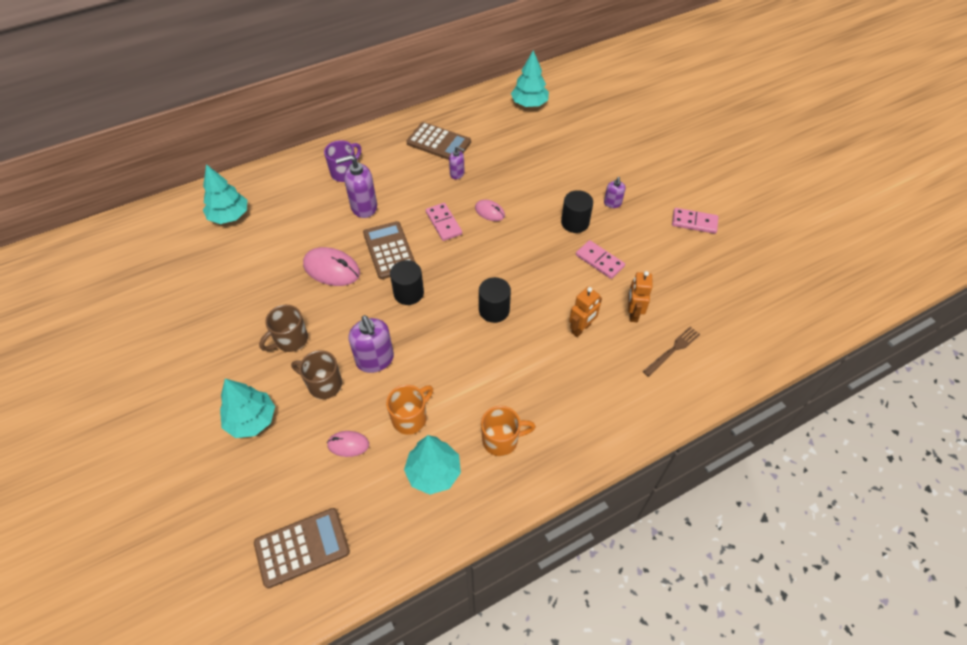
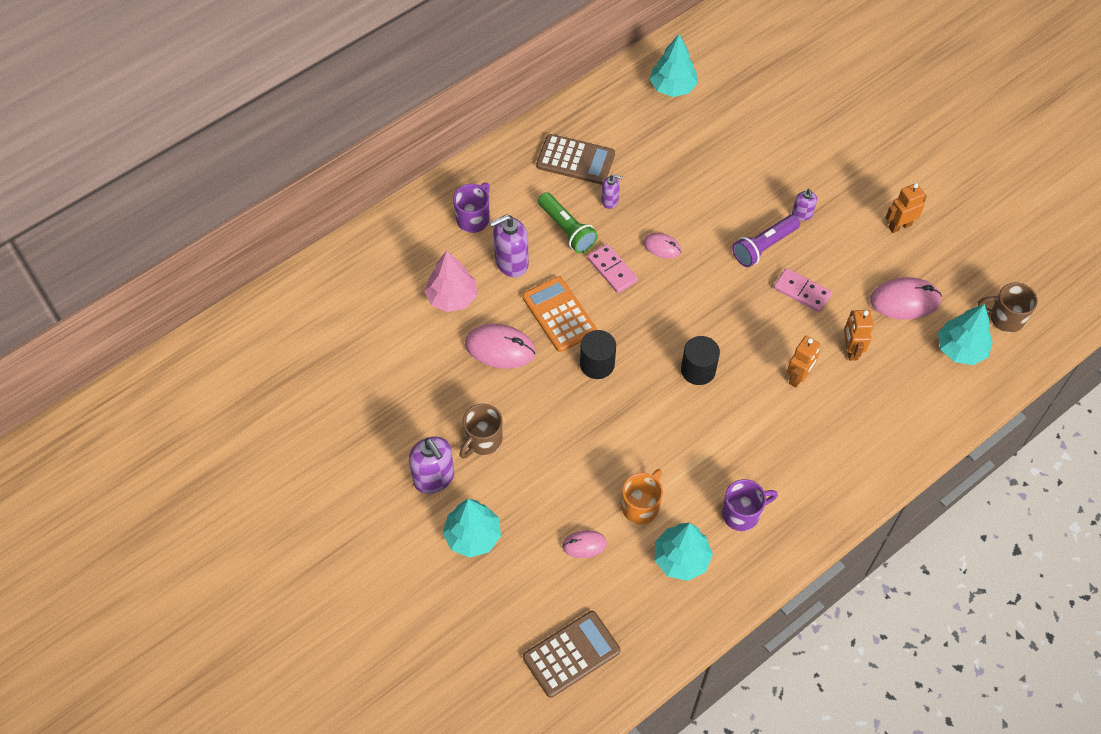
camera: 10 degrees left, 5 degrees up
(229, 216) = (354, 298): turquoise tree -> turquoise tree (960, 349)
(307, 226) = (452, 297): none -> pink tree
(324, 384) = (537, 485): brown mug -> brown mug (1005, 318)
(375, 360) = (584, 448): purple soap dispenser -> purple soap dispenser (434, 478)
(389, 250) = (559, 314): brown calculator -> orange calculator
(416, 189) = (566, 229): none -> green flashlight
(501, 440) = (742, 514): orange mug -> purple mug
(575, 222) = (764, 246): black cylinder -> purple flashlight
(672, 350) = (900, 386): brown fork -> none
(688, 280) = (904, 301): none -> pink mouse
(694, 222) = (899, 226): pink domino -> orange robot

